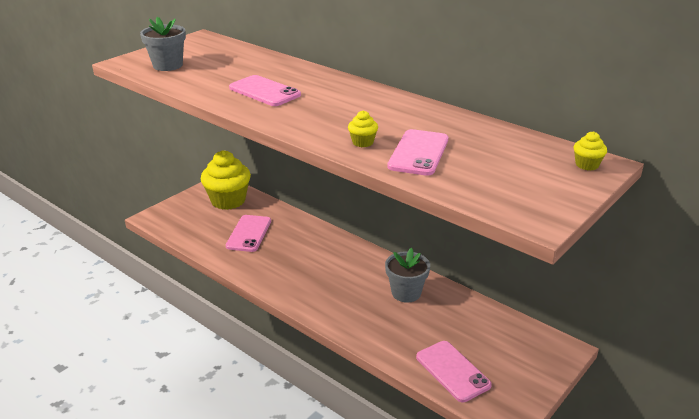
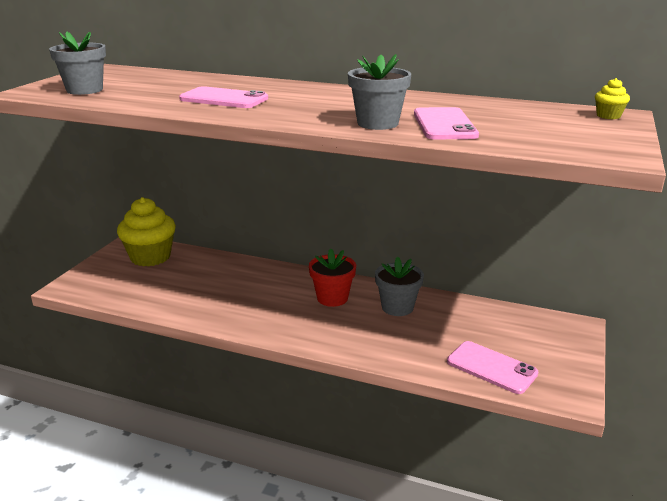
camera: 20 degrees left, 5 degrees down
(249, 233) = (193, 284): pink phone -> none
(355, 271) = (332, 298): none -> red flower pot
(362, 142) = (377, 123): yellow cupcake -> grey flower pot

